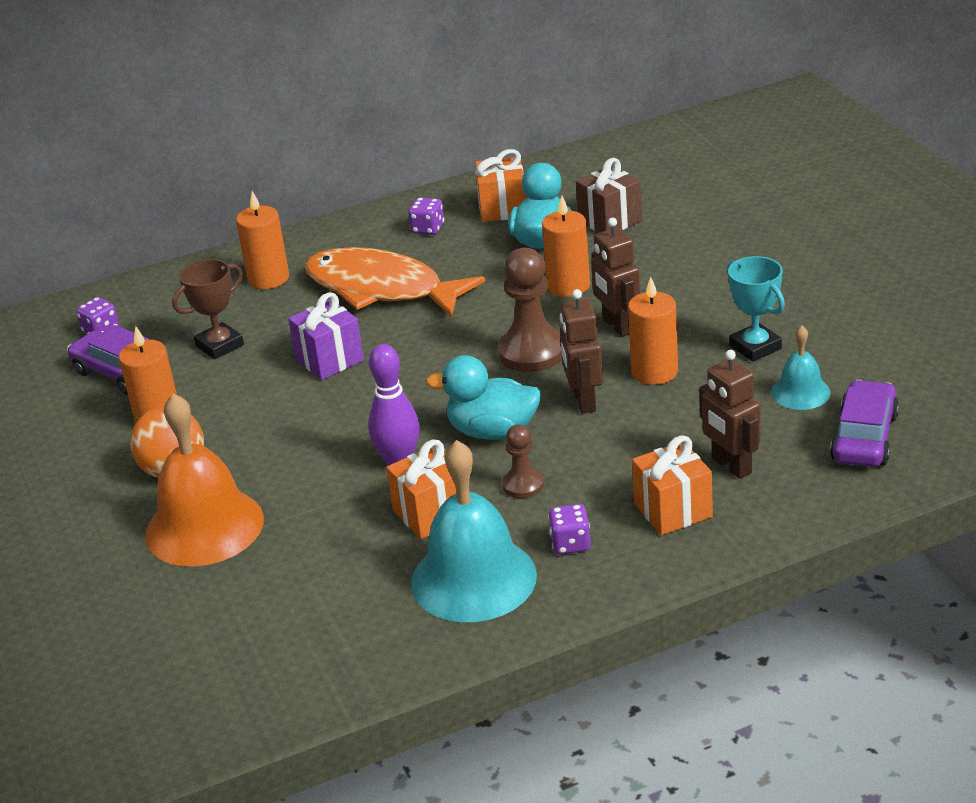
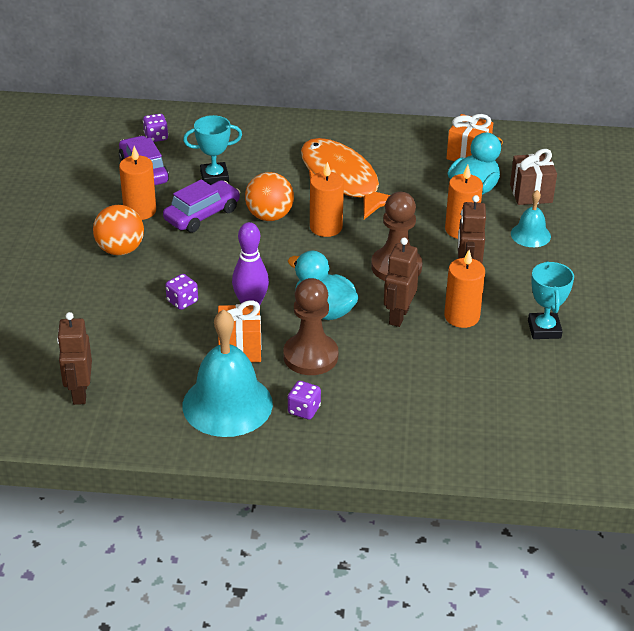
camera: 25 degrees right, 5 degrees up
(204, 527) = (107, 294): orange bell -> none
(219, 345) = (214, 177): brown trophy -> turquoise trophy
(268, 278) = (281, 143): orange candle -> orange candle (326, 227)
(329, 360) = (269, 216): purple gift -> orange ball
(428, 229) = (407, 149): purple dice -> purple dice (182, 301)
(523, 485) = (310, 356): brown pawn -> brown pawn, size x1.81
(673, 510) = (386, 419): orange gift -> none
(731, 466) = (451, 406): brown robot -> brown robot (79, 393)
(800, 392) = (544, 376): turquoise bell -> turquoise bell (530, 235)
(864, 438) = (557, 429): purple car -> purple car (202, 215)

